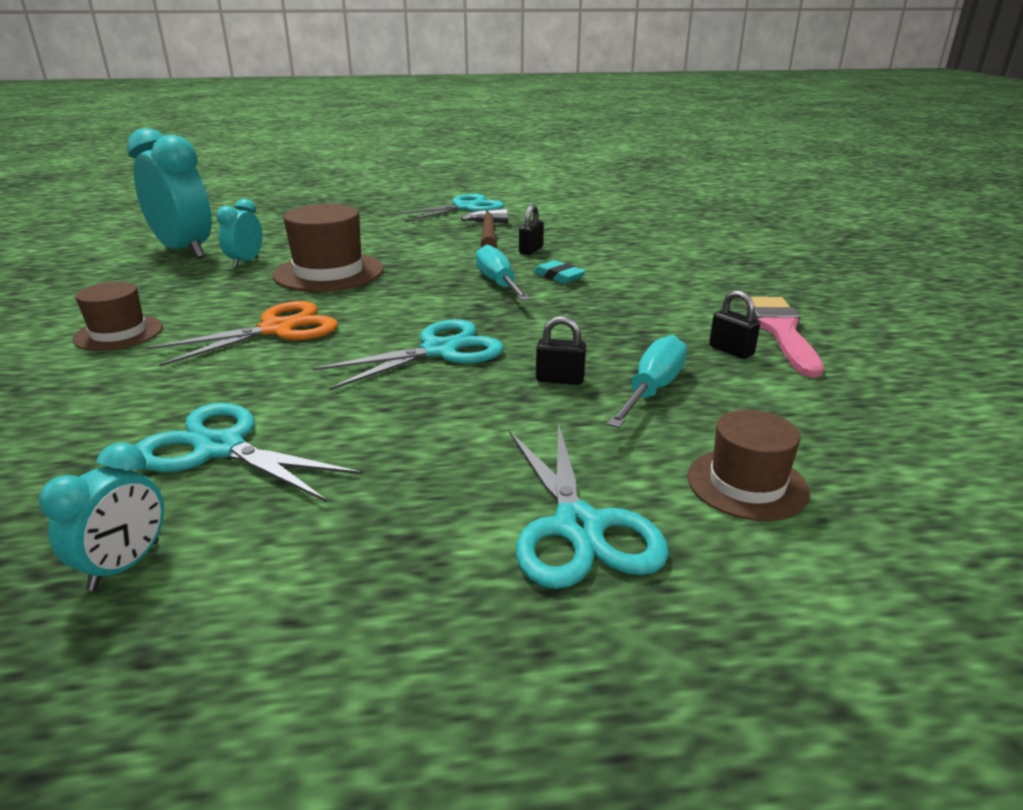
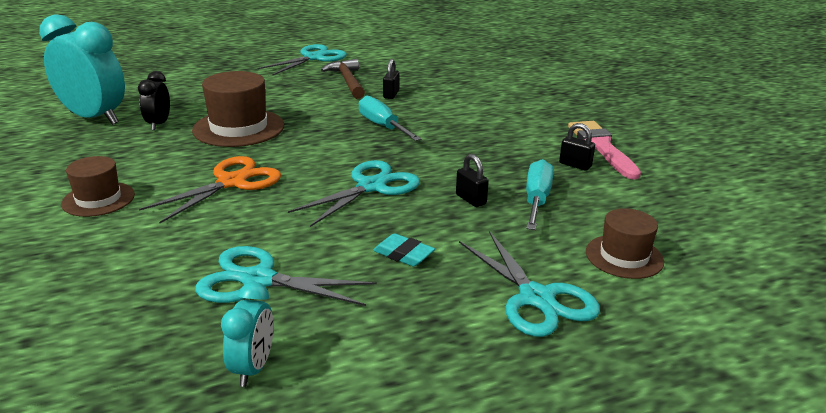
camera: 15 degrees left, 0 degrees up
(246, 262) = (159, 124): turquoise clock -> black clock
(558, 276) = (425, 116): turquoise eraser -> turquoise eraser (403, 254)
(560, 379) = (471, 199): black padlock -> black padlock turned 60 degrees clockwise

